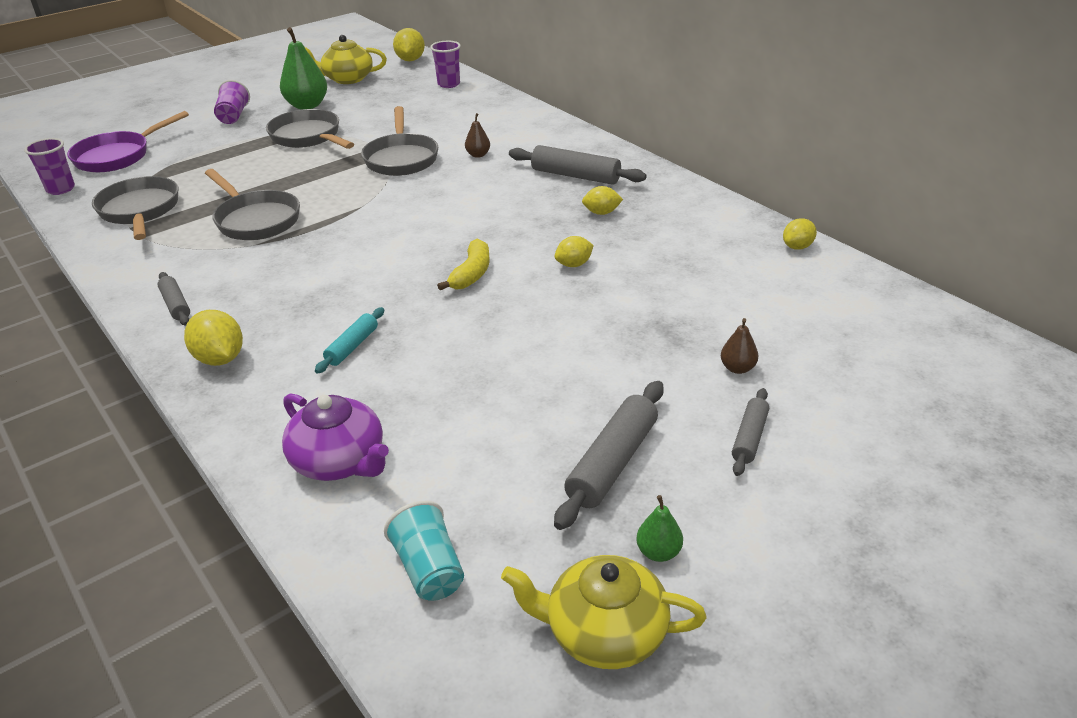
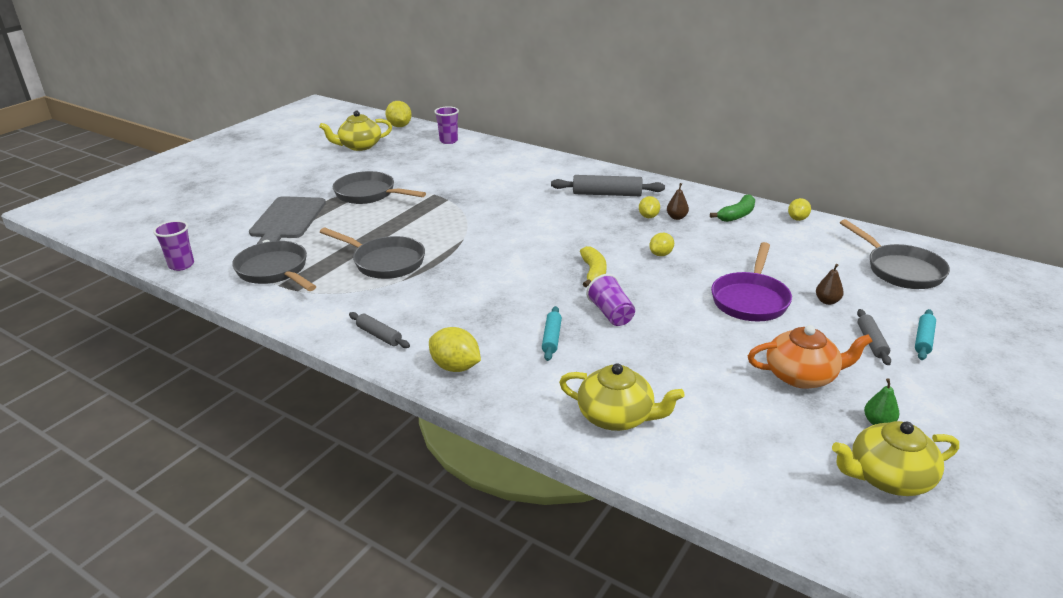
camera: 20 degrees left, 5 degrees down
(118, 156) = (210, 231): purple pan -> purple pan (750, 299)
(201, 154) = (287, 220): none -> grey cutting board
(233, 116) = (286, 186): purple cup -> purple cup (611, 314)
(307, 106) = (344, 170): green pear -> none
(340, 461) = (617, 416): purple teapot -> yellow teapot
(401, 158) = (462, 200): grey pan -> grey pan (900, 270)
(429, 569) = (745, 469): turquoise cup -> none
(478, 155) = (520, 189): brown pear -> brown pear (676, 217)
(601, 213) = (648, 216): yellow lemon -> yellow lemon turned 60 degrees counterclockwise
(612, 463) = (802, 376): grey rolling pin -> orange teapot
(718, 229) = (737, 215): none -> green banana
(828, 451) = (923, 340): none -> turquoise rolling pin

